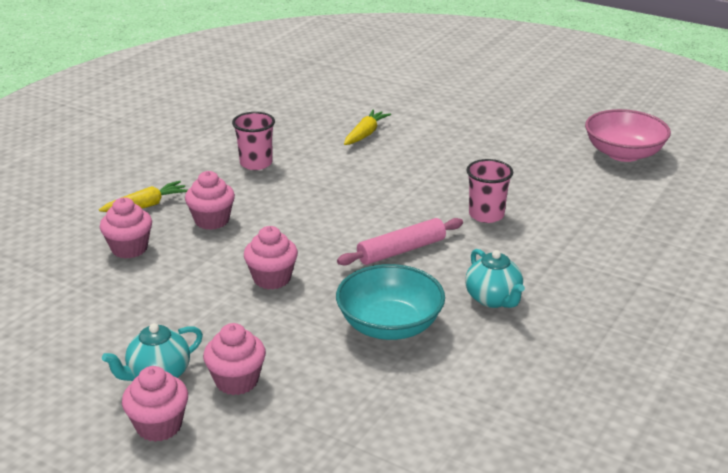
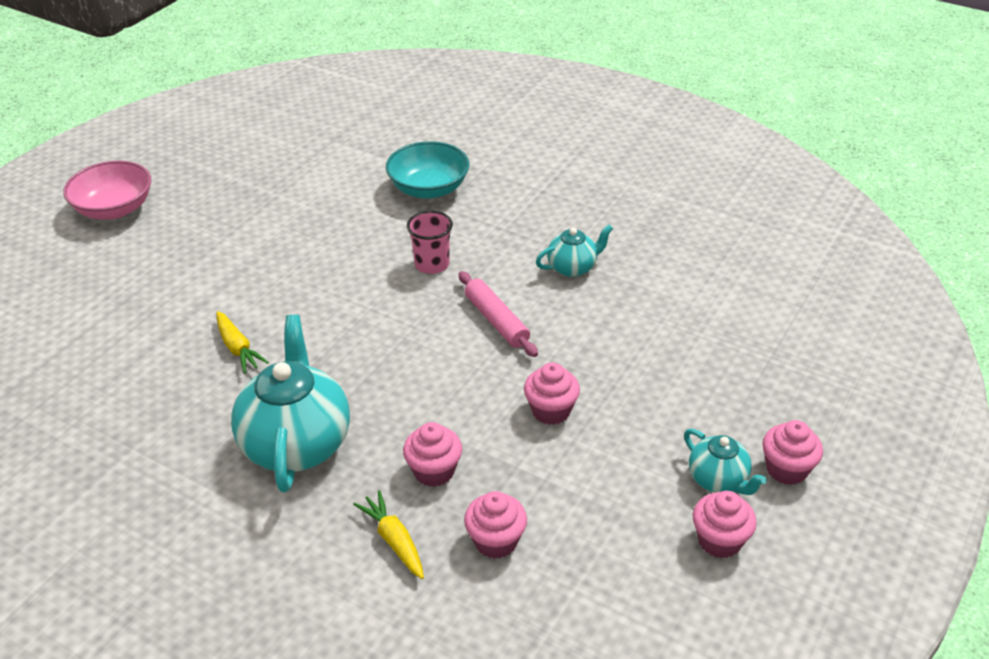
camera: 90 degrees left, 10 degrees up
(236, 381) = (715, 423): pink cupcake -> pink cupcake (719, 540)
(256, 163) = (297, 443): pink cup -> turquoise teapot
(365, 134) = (238, 348): yellow carrot -> yellow carrot turned 150 degrees counterclockwise
(389, 325) = (618, 328): turquoise bowl -> turquoise bowl (429, 189)
(623, 154) = (321, 173): pink bowl -> pink bowl (114, 209)

